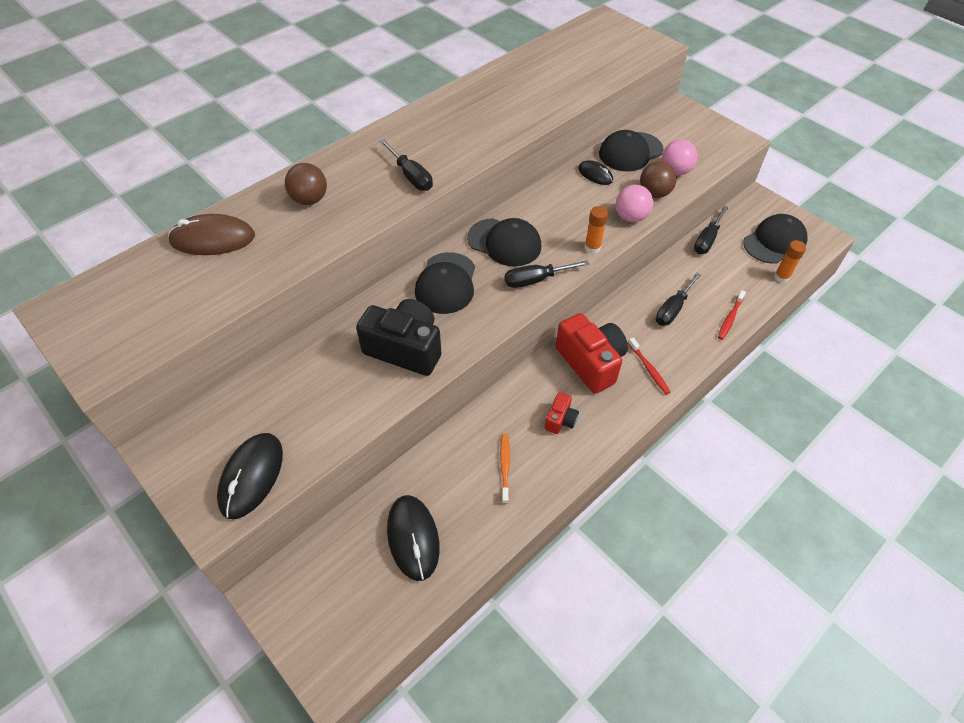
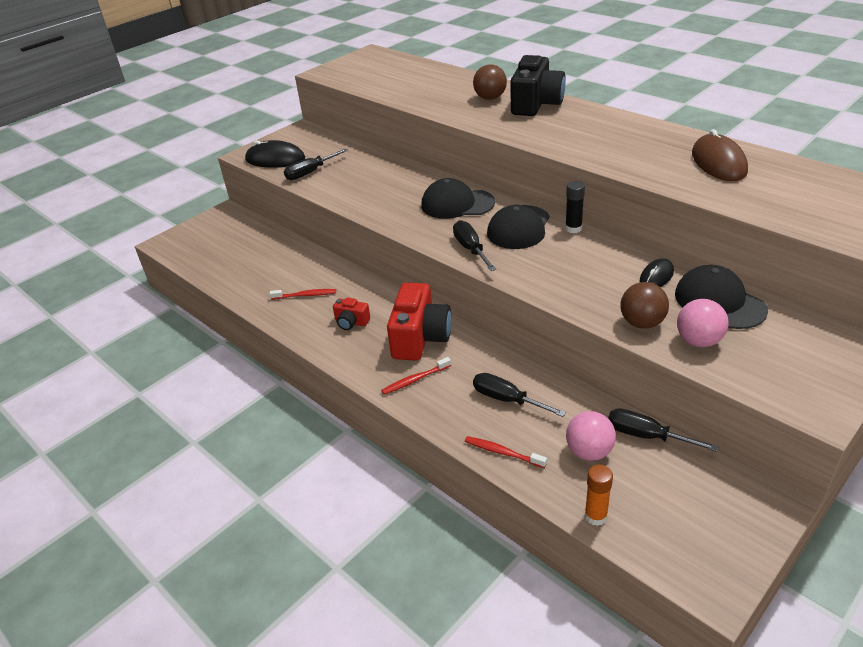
camera: 90 degrees right, 15 degrees down
(213, 239) = (438, 77): brown mouse -> brown mouse (718, 162)
(405, 349) = (382, 195): black camera -> black camera (536, 104)
(411, 176) = (534, 130): black screwdriver -> black screwdriver (310, 172)
(413, 538) = (251, 260): black mouse -> none
(505, 467) = (305, 295): orange toothbrush -> red toothbrush
(514, 208) = (573, 228): none -> black glue stick
(590, 362) = (420, 338): red camera -> red camera turned 45 degrees counterclockwise
(592, 248) = (527, 280): orange glue stick -> none
(631, 217) = (588, 305): pink ball -> pink ball (589, 451)
(774, 242) = (673, 515): black cap -> none

